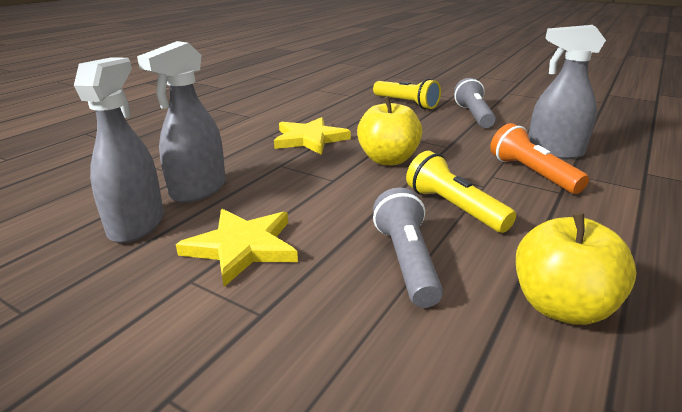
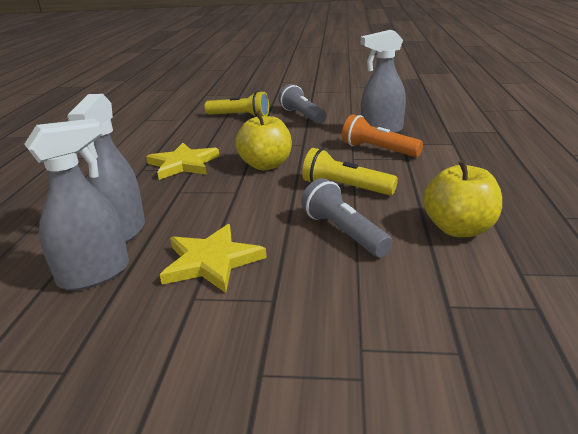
camera: 25 degrees left, 0 degrees up
(137, 224) = (95, 274): grey spray bottle -> grey spray bottle turned 75 degrees clockwise

